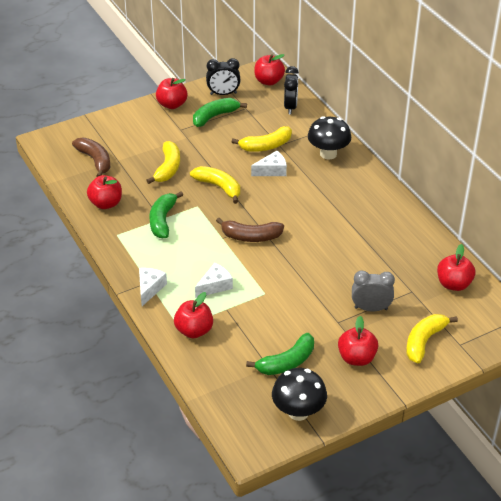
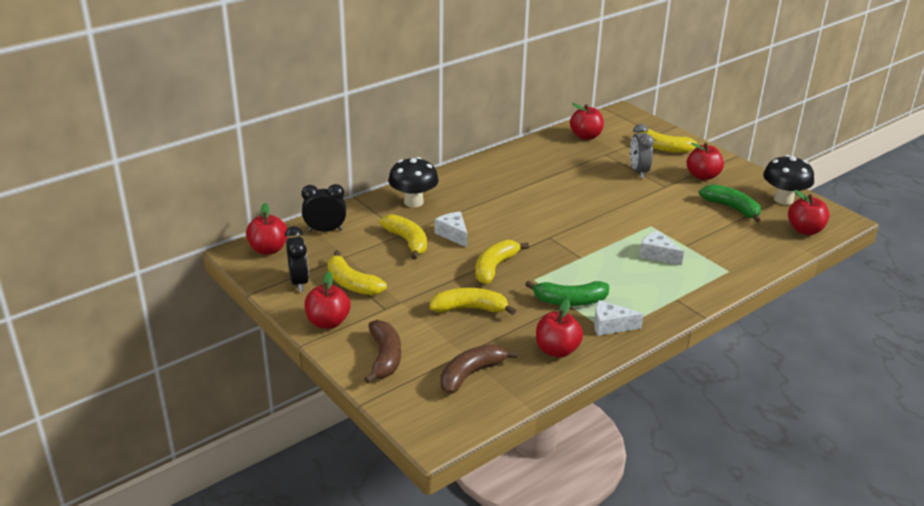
camera: 100 degrees left, 10 degrees down
(150, 288) = (686, 296): white cheese -> white cheese (610, 326)
(194, 330) = (727, 261): red apple -> red apple (805, 230)
(215, 116) = (352, 284): green banana -> yellow banana
(251, 236) = (571, 239): brown banana -> brown banana (385, 357)

